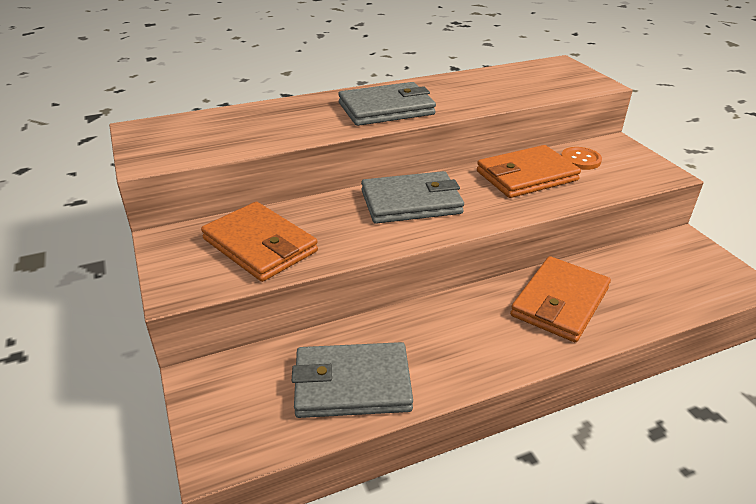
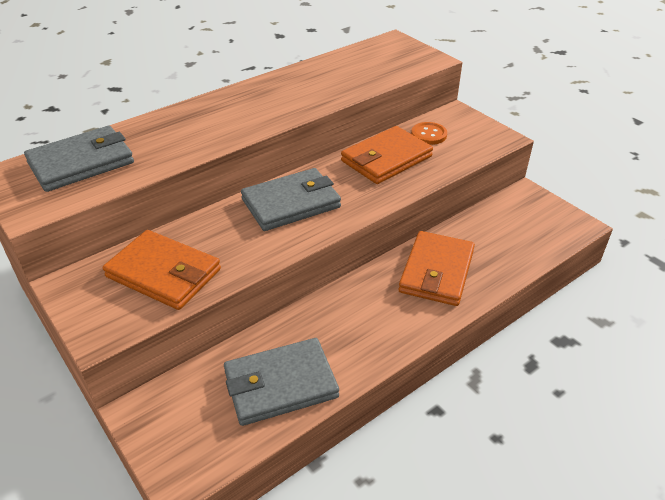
camera: 15 degrees left, 5 degrees up
(386, 109) = (248, 114): grey wallet -> grey wallet (81, 163)

